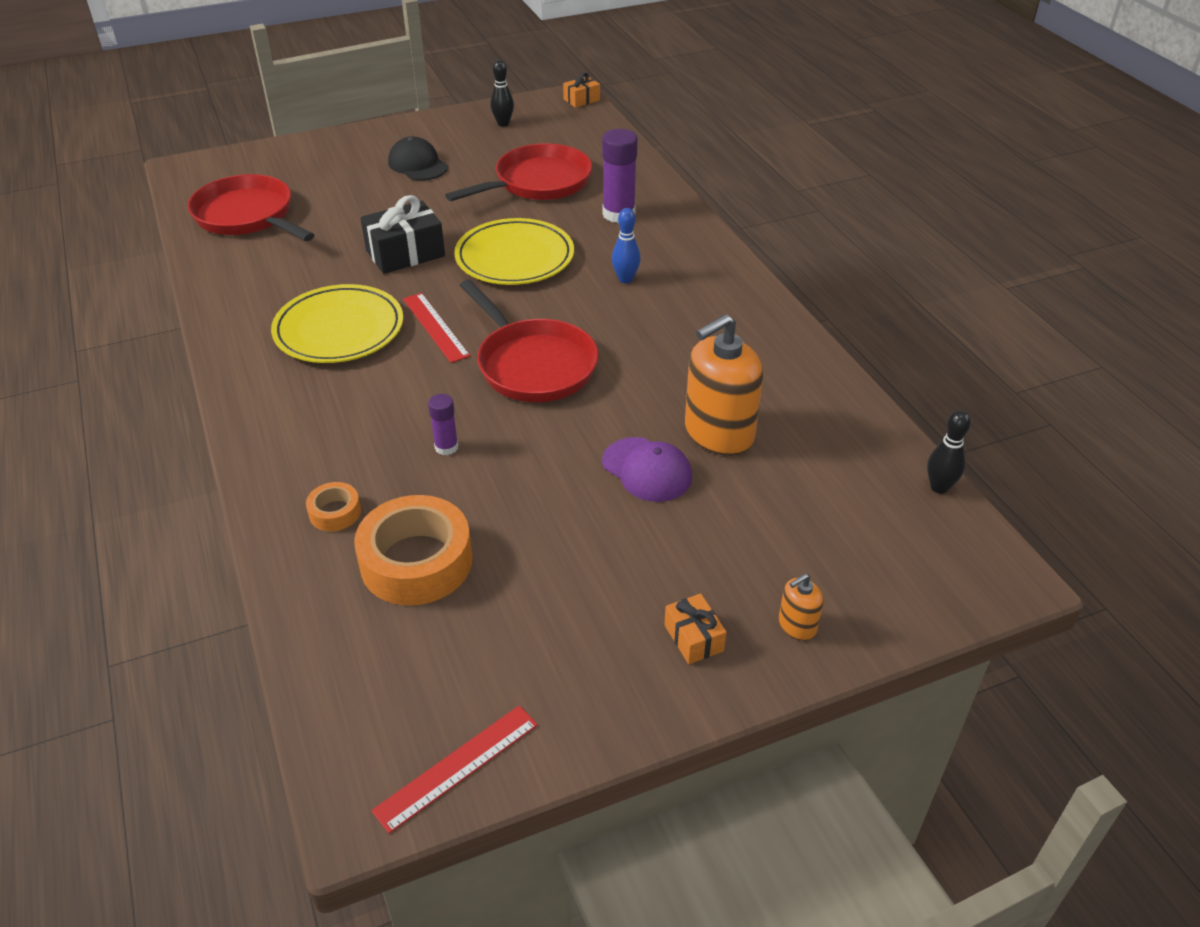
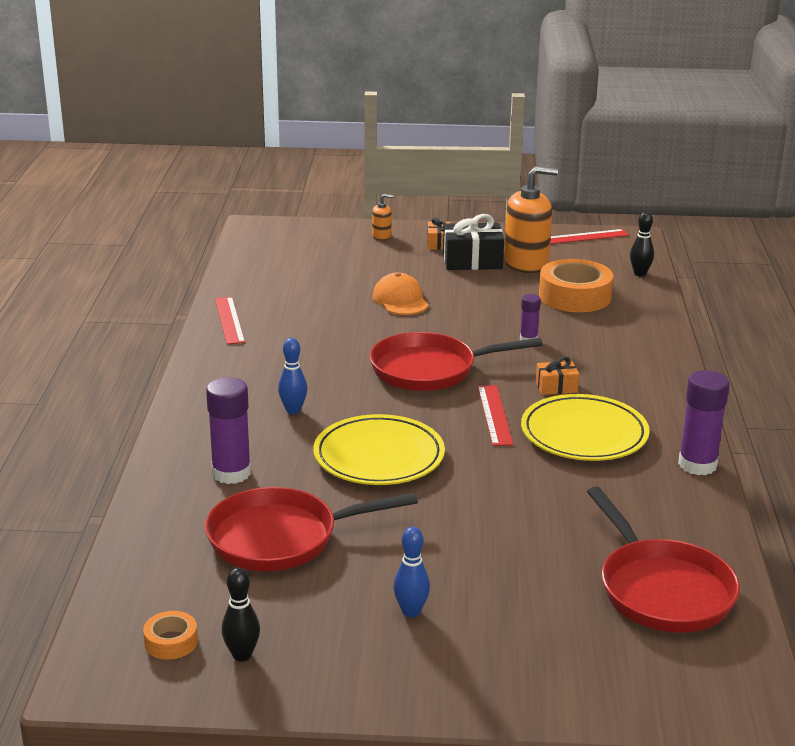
camera: 155 degrees left, 15 degrees down
(222, 326) = (697, 465): none -> purple glue stick
(335, 512) = (620, 326): orange tape -> orange tape (171, 642)
(405, 253) = (488, 490): black gift -> black gift (472, 261)
(418, 164) = (411, 612): black cap -> blue bowling pin
(533, 364) = (430, 370): red pan -> red pan turned 90 degrees counterclockwise
(581, 100) = (84, 670): orange gift -> orange gift (556, 387)
(647, 470) = (400, 300): purple cap -> orange cap
(718, 433) = (334, 305): orange soap dispenser -> orange soap dispenser (526, 263)
(806, 368) = (229, 320): none -> red ruler
(939, 487) = (234, 257): black bowling pin -> black bowling pin (640, 274)

